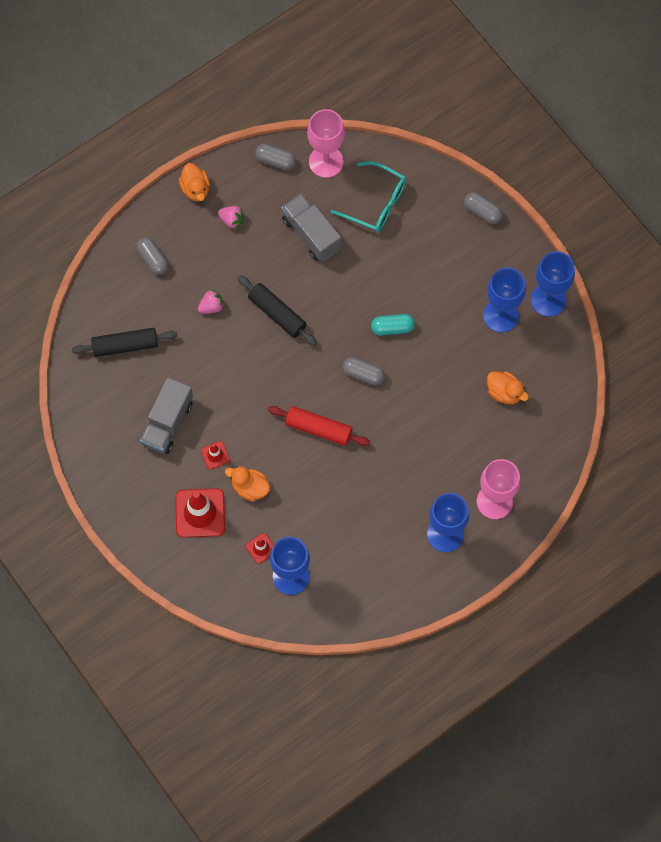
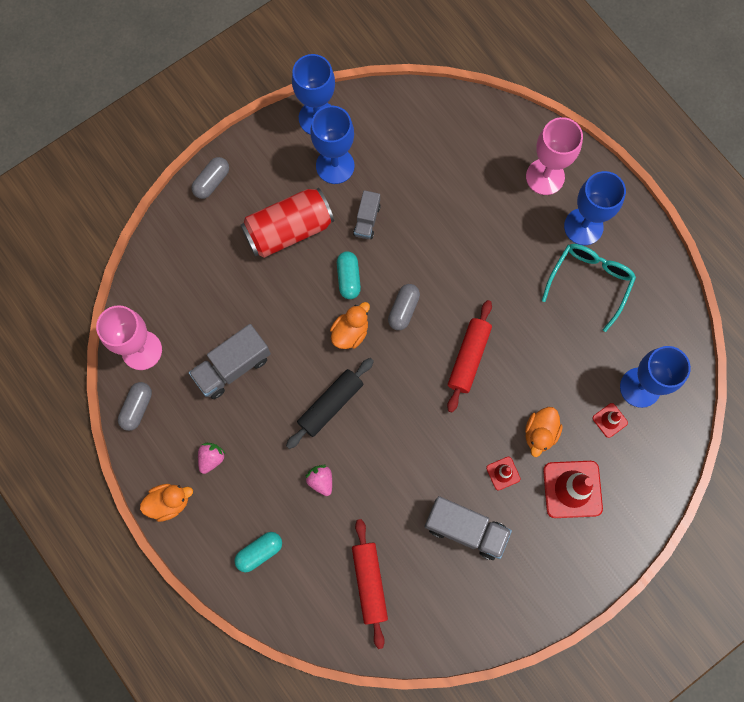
camera: 90 degrees left, 5 degrees up
(125, 345) = (369, 583): black rolling pin -> red rolling pin
(153, 259) = (259, 552): grey capsule -> turquoise capsule
(375, 203) = (196, 295): turquoise glasses -> turquoise glasses (589, 282)
(437, 277) = (289, 230): none -> red can
(448, 343) = (367, 220): none -> grey truck
(504, 392) = (423, 164): orange duck -> orange duck (350, 332)

